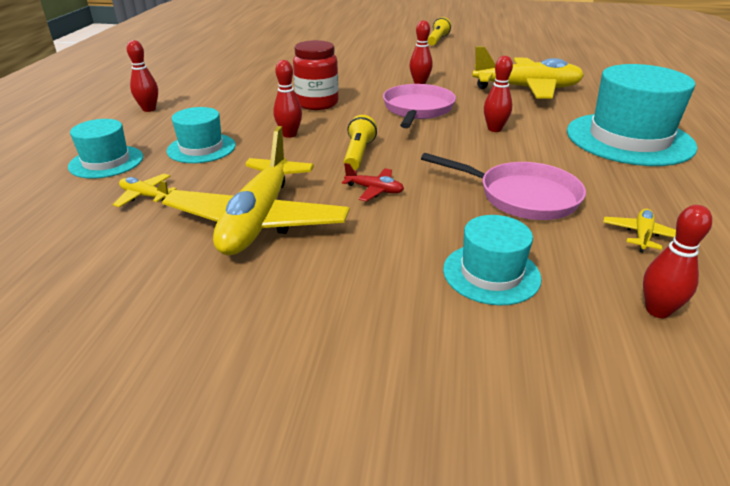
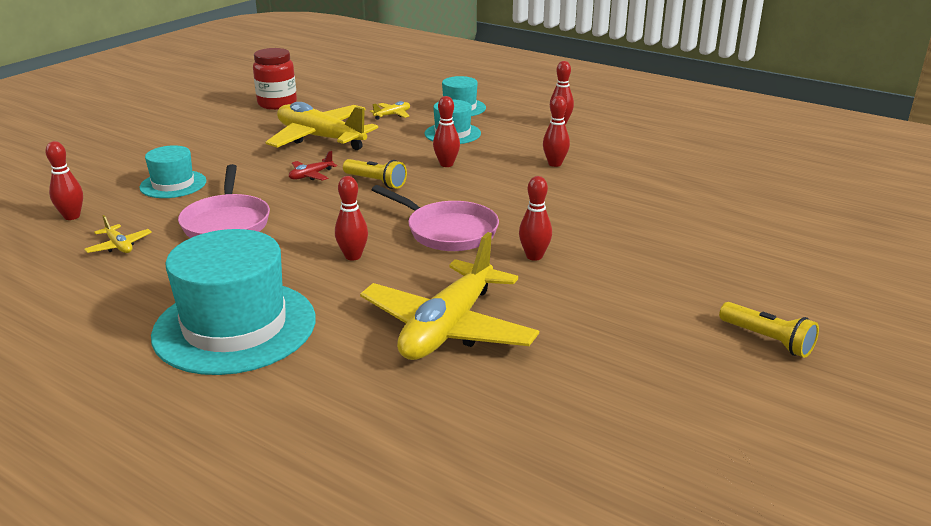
camera: 115 degrees right, 5 degrees down
(257, 98) = (555, 164): none -> red bowling pin
(317, 103) = (514, 187): red jar -> red jar (277, 104)
(522, 196) = (226, 223): pink pan -> pink pan turned 60 degrees counterclockwise

